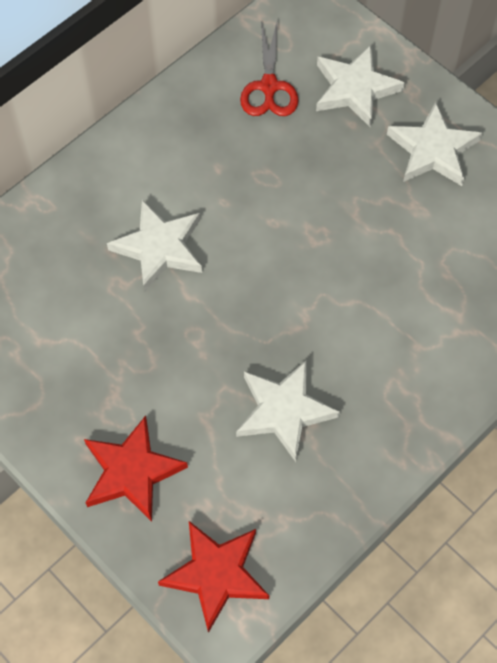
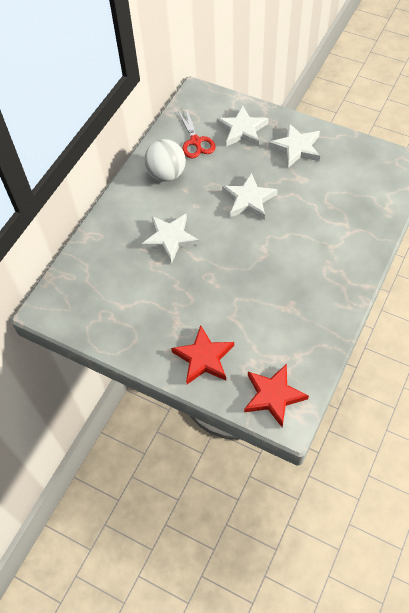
camera: 15 degrees left, 5 degrees down
(198, 130) = (166, 174): none -> white ball
(284, 411) = (274, 300): white star -> white star (248, 200)

